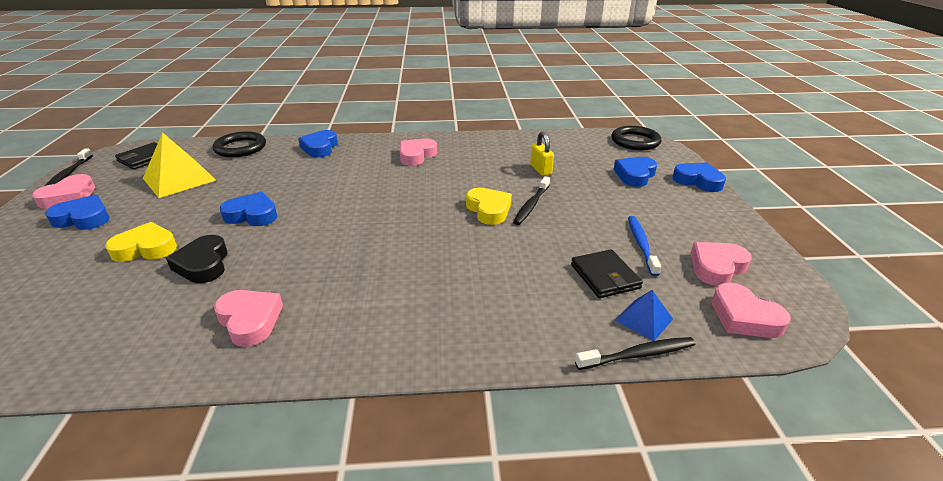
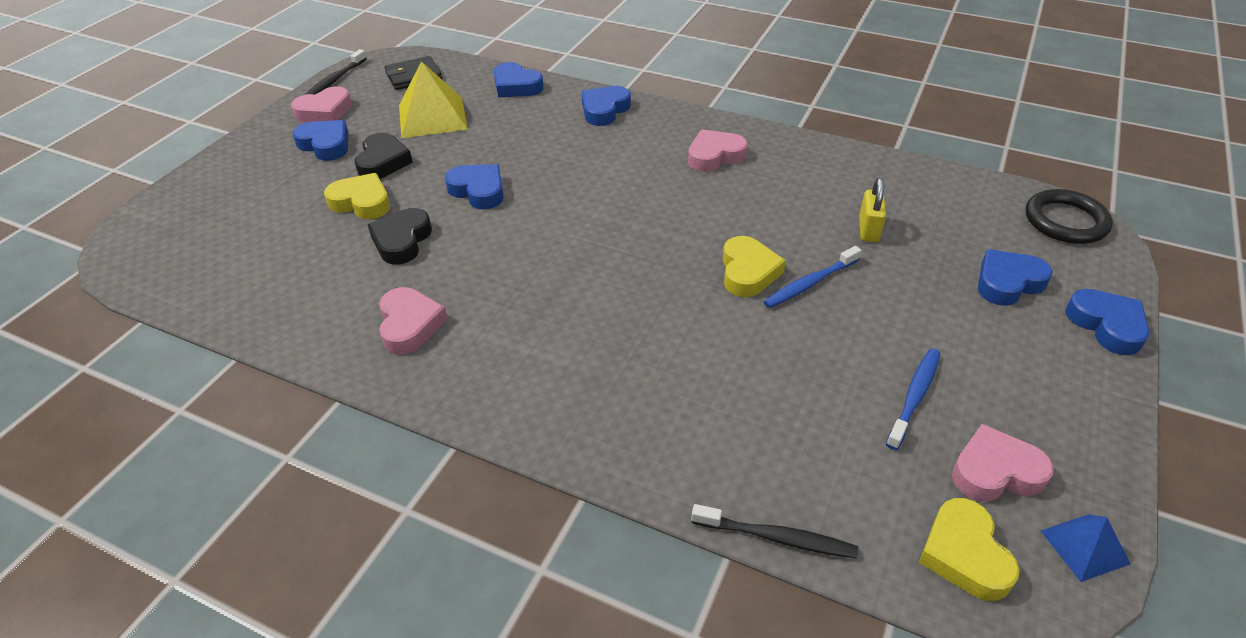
camera: 30 degrees right, 10 degrees up
(150, 217) = (383, 162): none -> black heart
(240, 148) = (516, 86): black ring -> blue heart
(531, 205) = (810, 283): black toothbrush -> blue toothbrush
(605, 276) = (823, 422): black wallet -> none
(644, 319) = (823, 499): blue pyramid -> blue pyramid (1084, 547)
(744, 317) = (964, 554): pink heart -> yellow heart

